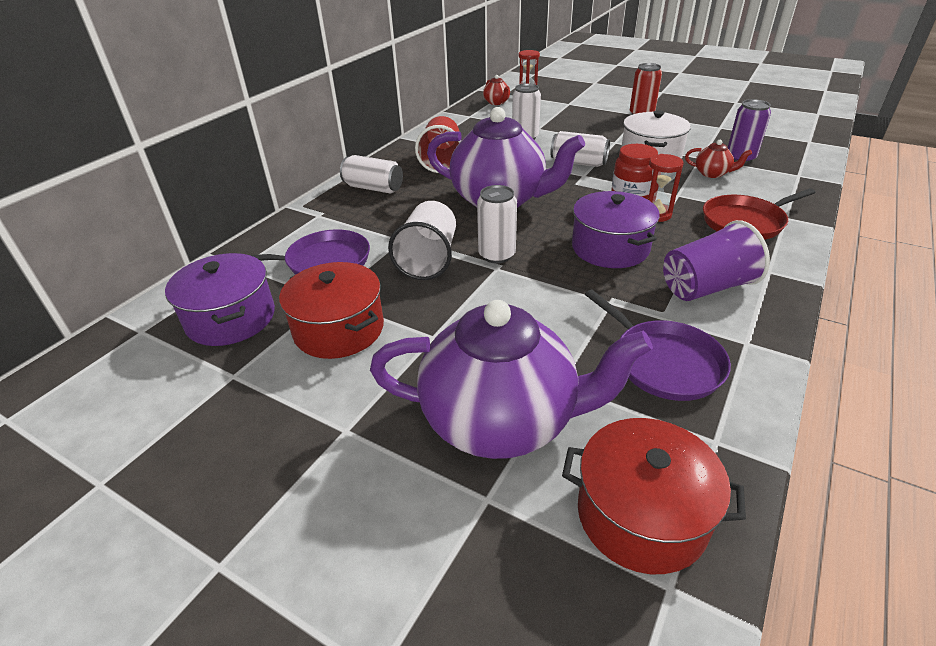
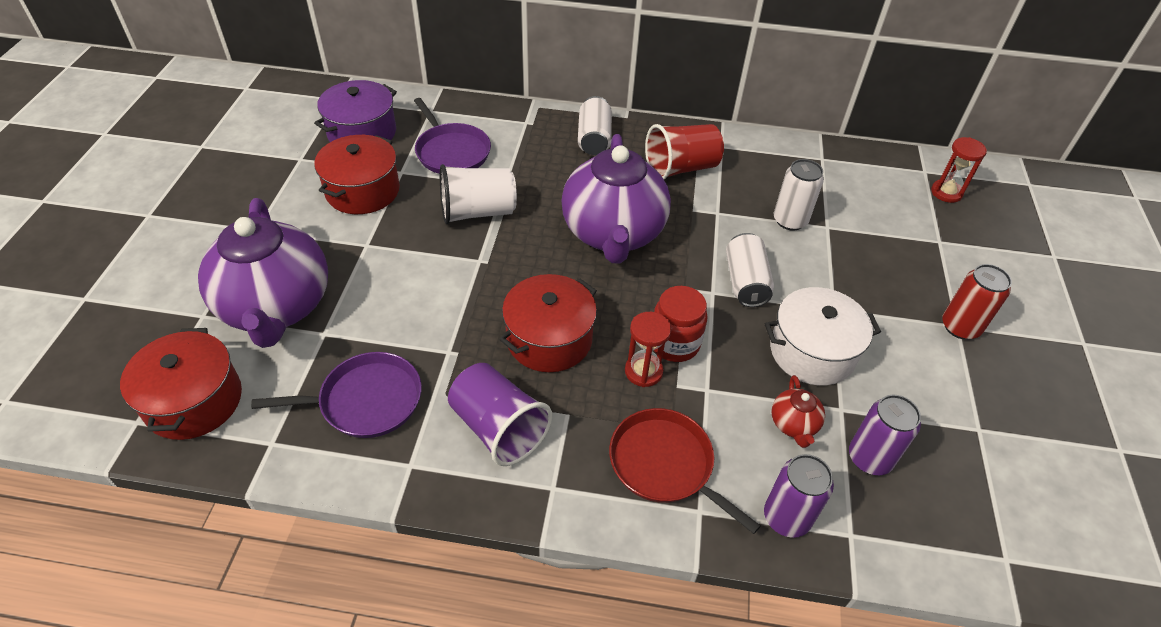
camera: 65 degrees right, 10 degrees up
(496, 255) = (502, 255): white can -> none
(497, 102) = (886, 171): red teapot -> none
(610, 248) = (549, 339): purple pot -> red pot
(663, 362) = (366, 401): purple pan -> purple pan turned 135 degrees counterclockwise
(788, 190) = (786, 517): none -> purple can

